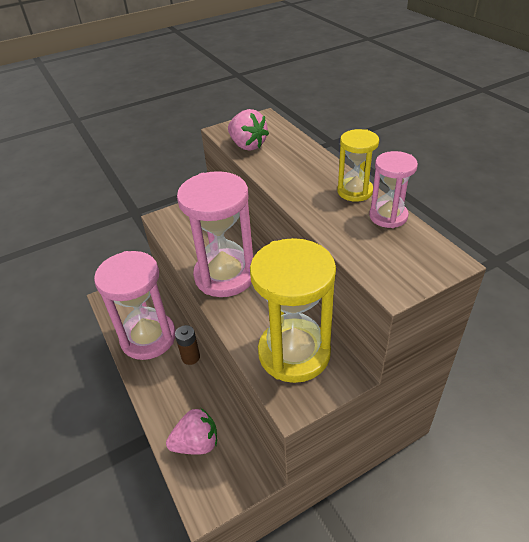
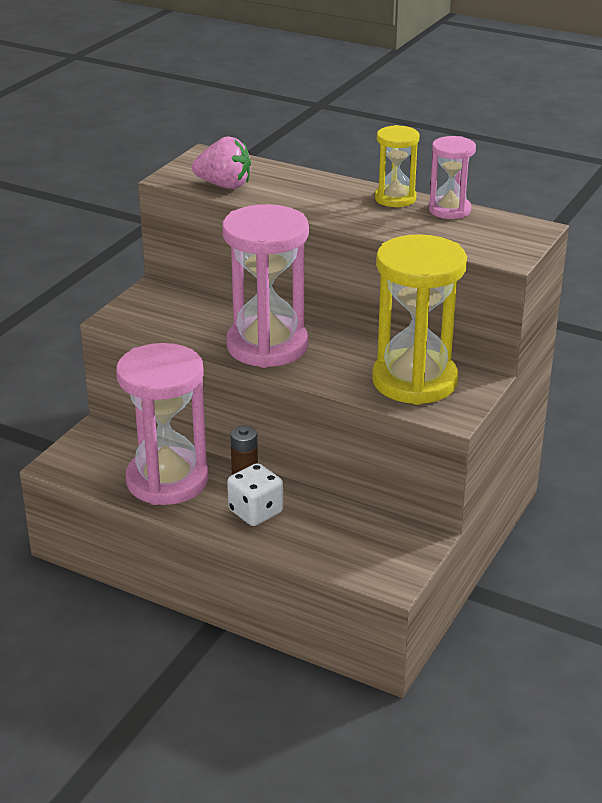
camera: 35 degrees left, 10 degrees down
(173, 389) = (255, 512): none -> white dice
(196, 443) = (334, 542): pink strawberry -> none

